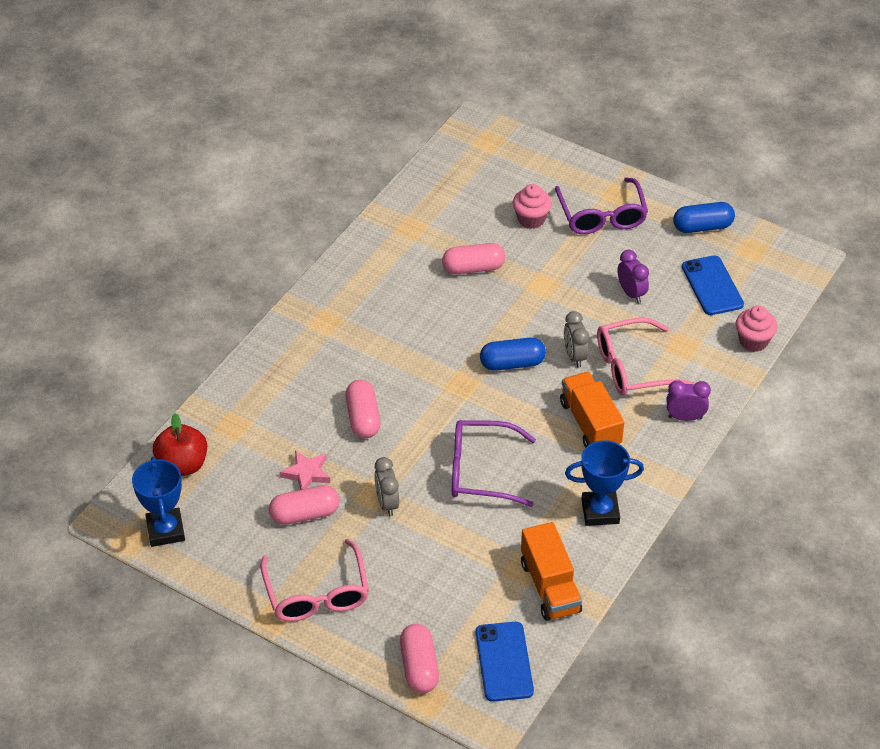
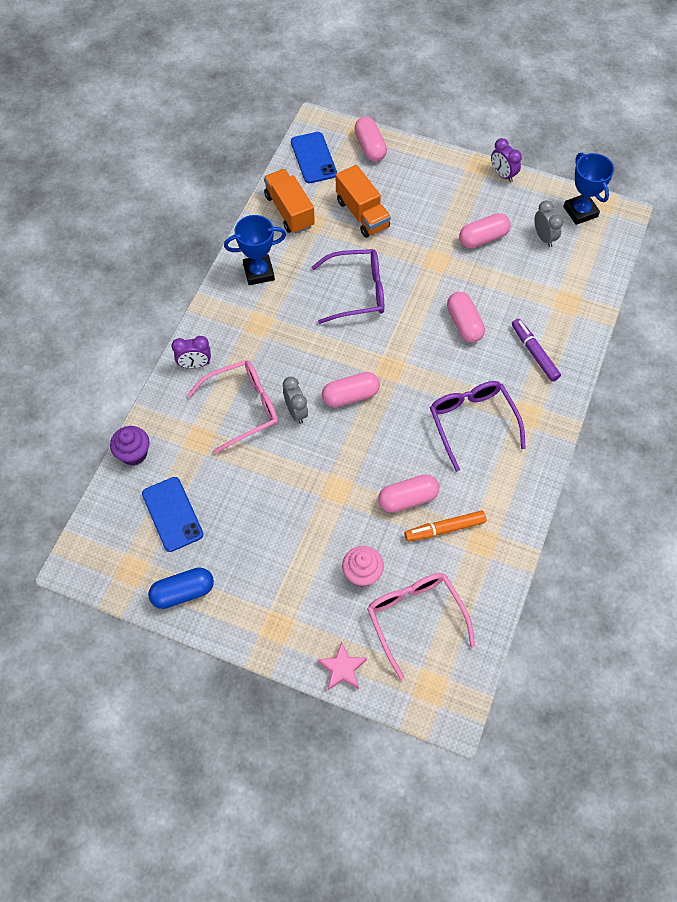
camera: 170 degrees right, 15 degrees up
(182, 465) = (591, 263): red apple -> none
(294, 378) = (534, 353): none -> purple marker
(306, 473) = (493, 270): pink star -> pink star (342, 668)
(317, 593) = (454, 184): pink glasses -> pink glasses (415, 618)
(387, 503) = (423, 255): grey clock -> grey clock (544, 237)
(443, 241) = (445, 529): none -> orange marker
(512, 363) = (350, 396): blue capsule -> pink capsule
(590, 424) = (274, 347): orange truck -> orange truck (362, 214)
(601, 216) = (289, 591): purple glasses -> purple glasses (472, 422)
(631, 293) = (251, 492): purple clock -> purple clock (503, 175)
(753, 341) = (133, 453): pink cupcake -> purple cupcake

